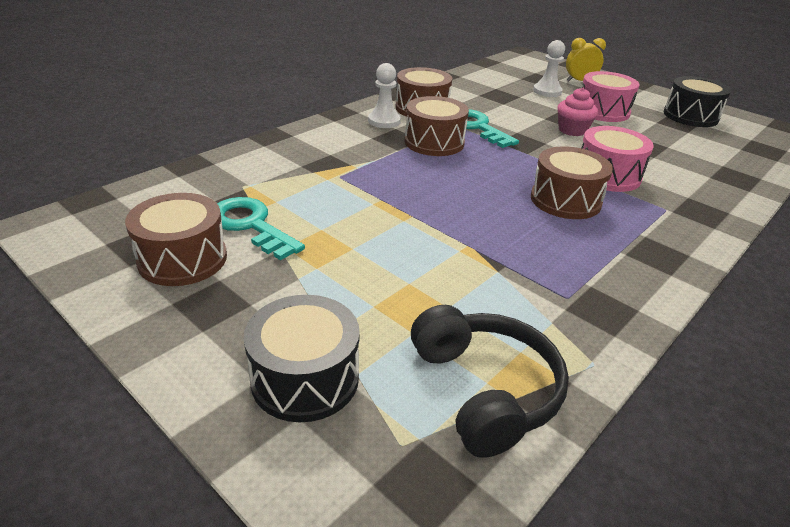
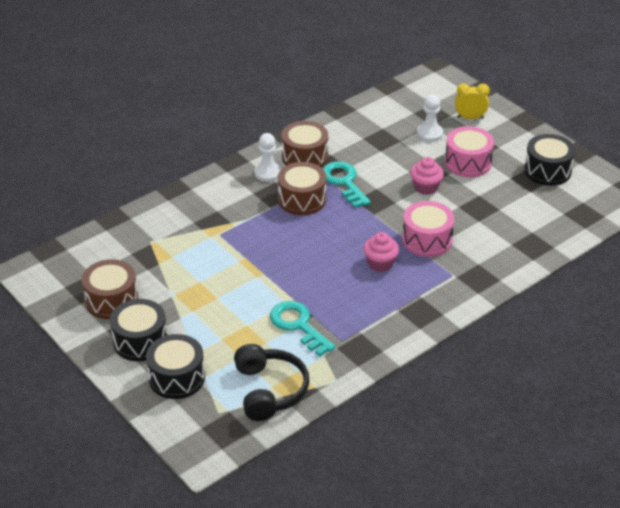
camera: 10 degrees right, 5 degrees up
(232, 318) = (140, 341): none -> black drum
(251, 225) = (154, 276): turquoise key -> turquoise key (298, 325)
(565, 200) = (380, 263): brown drum -> pink cupcake

